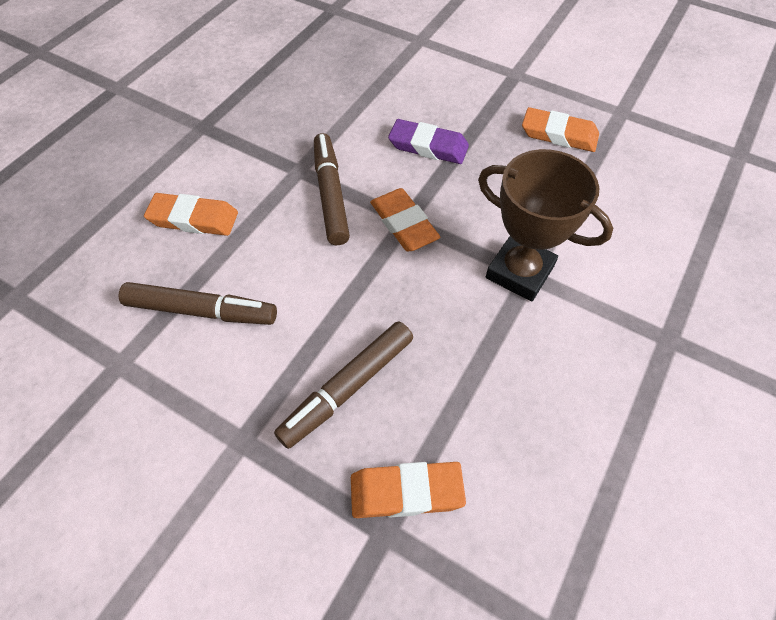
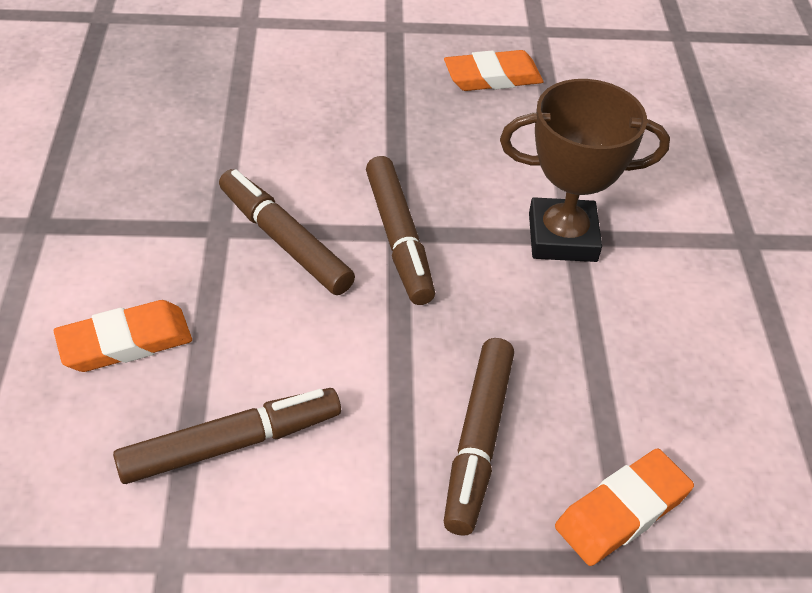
camera: 35 degrees left, 10 degrees down
(404, 223) = (399, 238): orange eraser -> brown marker
(428, 146) = (358, 141): purple eraser -> none

